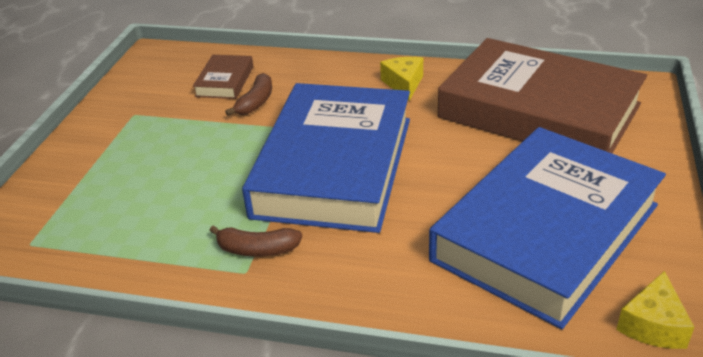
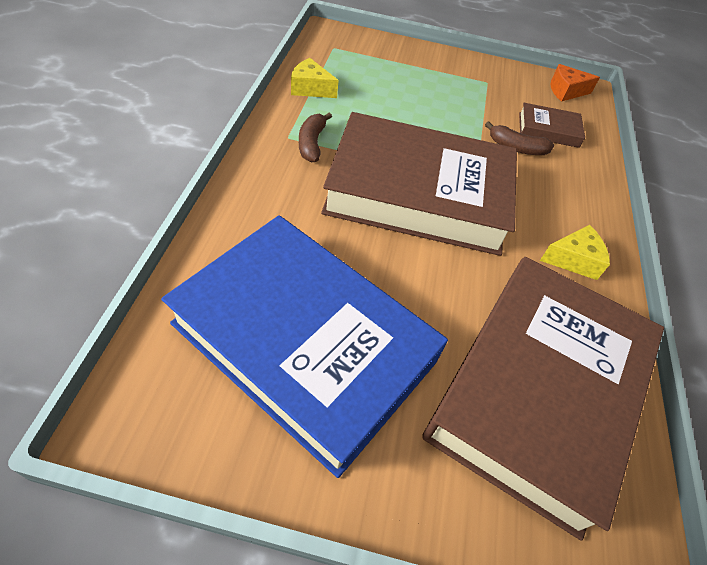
camera: 80 degrees right, 15 degrees up
(156, 65) = (566, 91): none -> orange cheese
(334, 166) = (418, 193): blue book -> brown book
(652, 325) = (151, 405): yellow cheese -> yellow cheese (310, 88)

